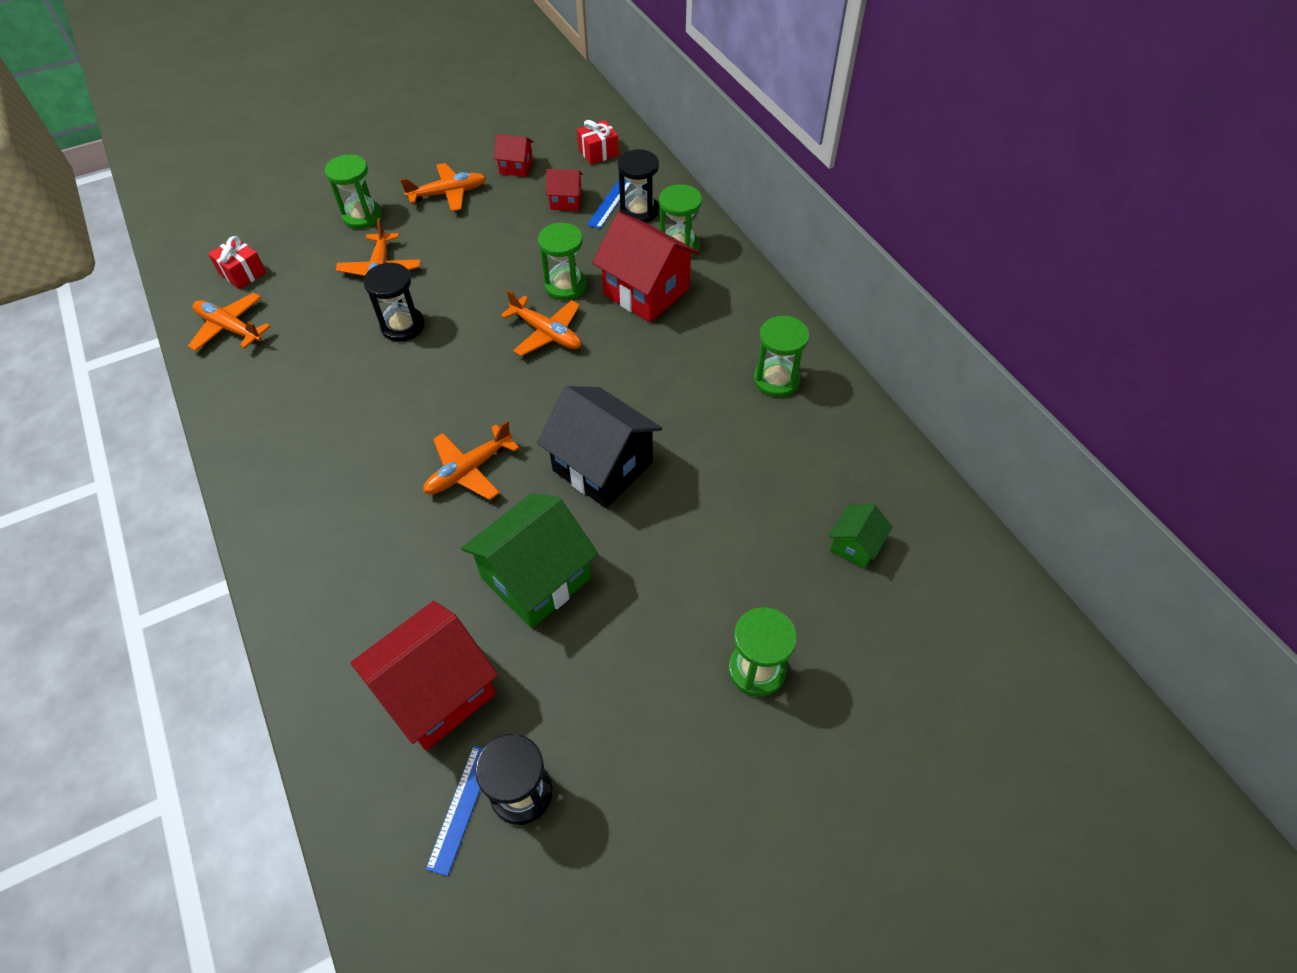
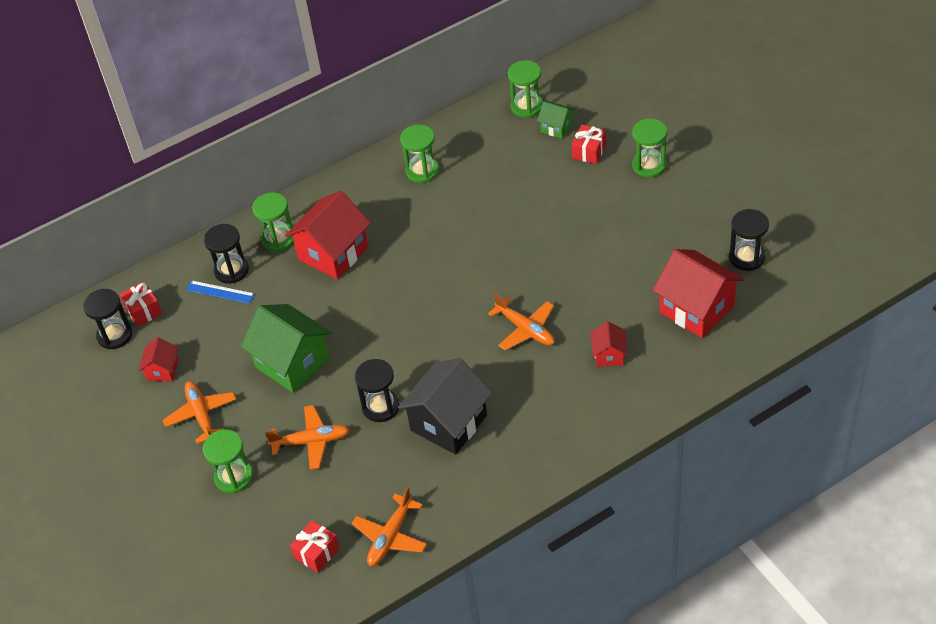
camera: 90 degrees left, 5 degrees down
(461, 808) = (762, 282): blue ruler -> none
(536, 578) = (607, 275): green house -> green house (292, 363)
(547, 333) = (383, 308): orange plane -> none
(565, 286) = (327, 305): green hourglass -> green hourglass (526, 106)
(566, 201) = (216, 323): red house -> red house (609, 355)
(572, 135) = (115, 335): none -> black hourglass
(602, 466) = (512, 255): black house -> black house (448, 422)
(797, 585) = (589, 151): none -> red gift

